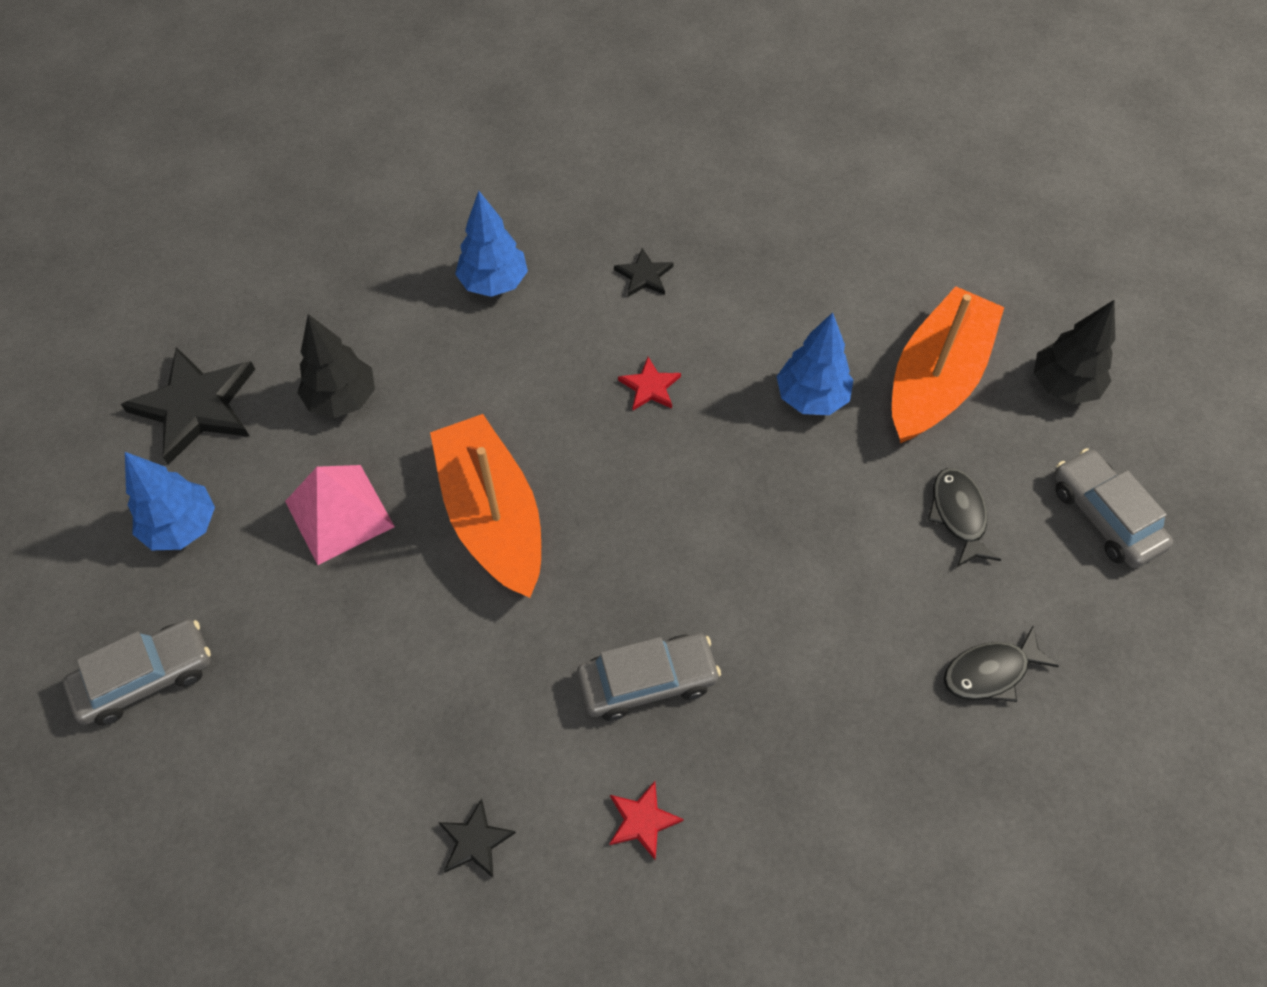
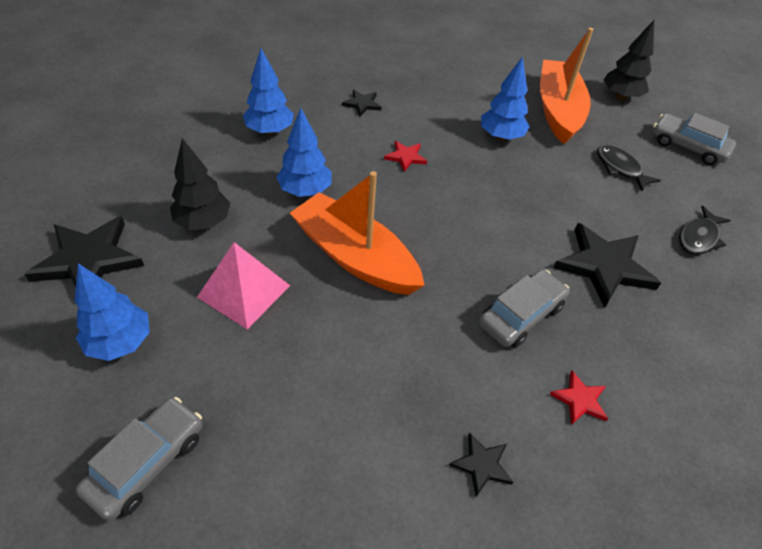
camera: 30 degrees left, 10 degrees down
(487, 395) = (305, 191): none -> blue tree
(811, 659) = (604, 266): none -> black star

